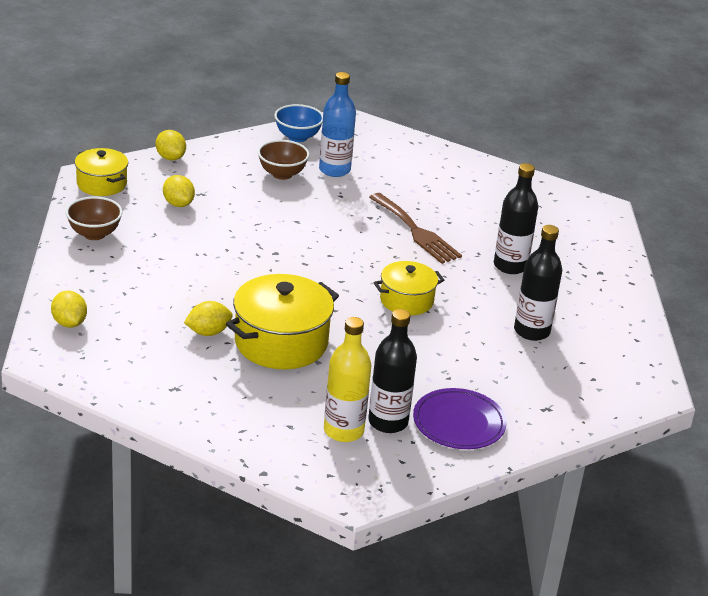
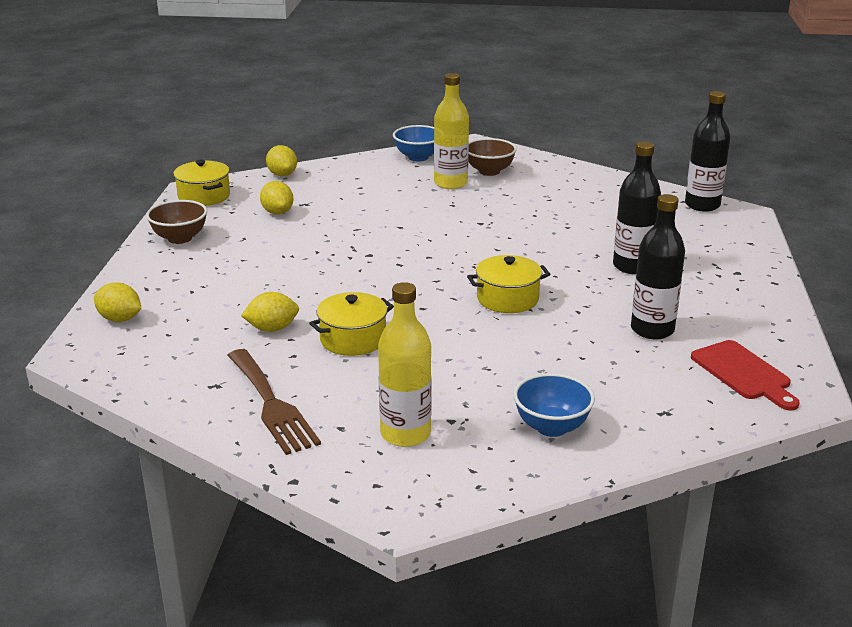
camera: 10 degrees right, 5 degrees down
(69, 323) = (120, 319): yellow lemon -> yellow lemon turned 45 degrees counterclockwise
(281, 342) = (353, 339): yellow pot -> yellow pot, size x0.61
(282, 174) = (394, 187): brown bowl -> brown bowl (489, 171)
(334, 170) = (450, 183): blue bottle -> yellow bottle
(388, 422) = (462, 425): black bottle -> black bottle (702, 205)
(416, 231) = (529, 235): brown fork -> brown fork (272, 404)
(459, 423) = (551, 427): purple plate -> blue bowl
(607, 372) = (743, 373): none -> red cutting board

